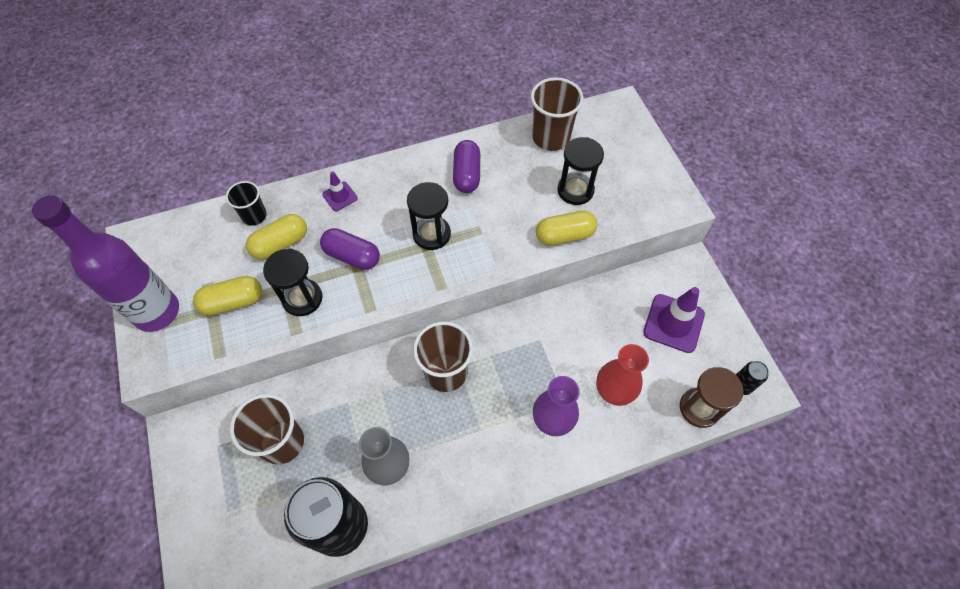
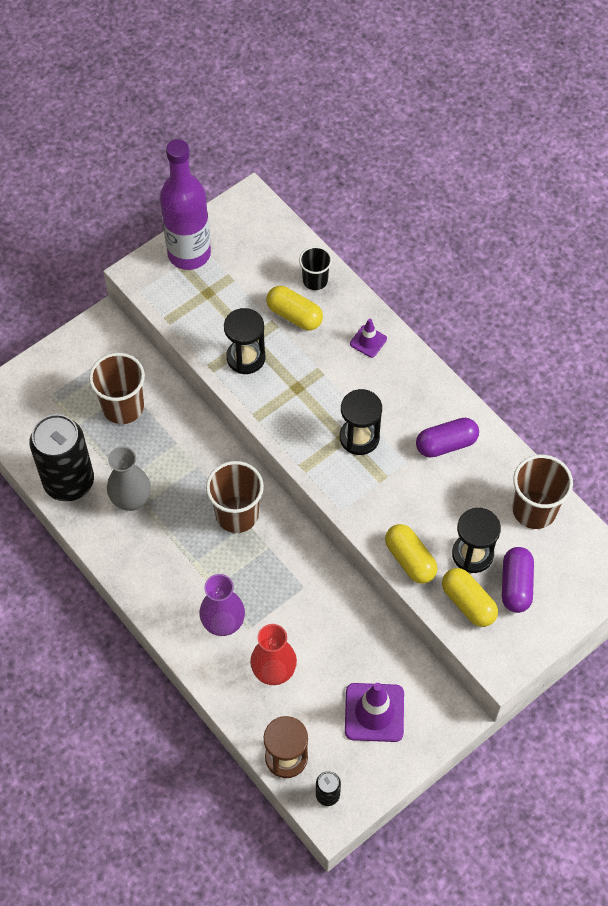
camera: 70 degrees right, 0 degrees up
(233, 302) = (221, 305): yellow capsule -> yellow capsule (468, 603)
(352, 256) = (306, 379): purple capsule -> purple capsule (516, 585)

